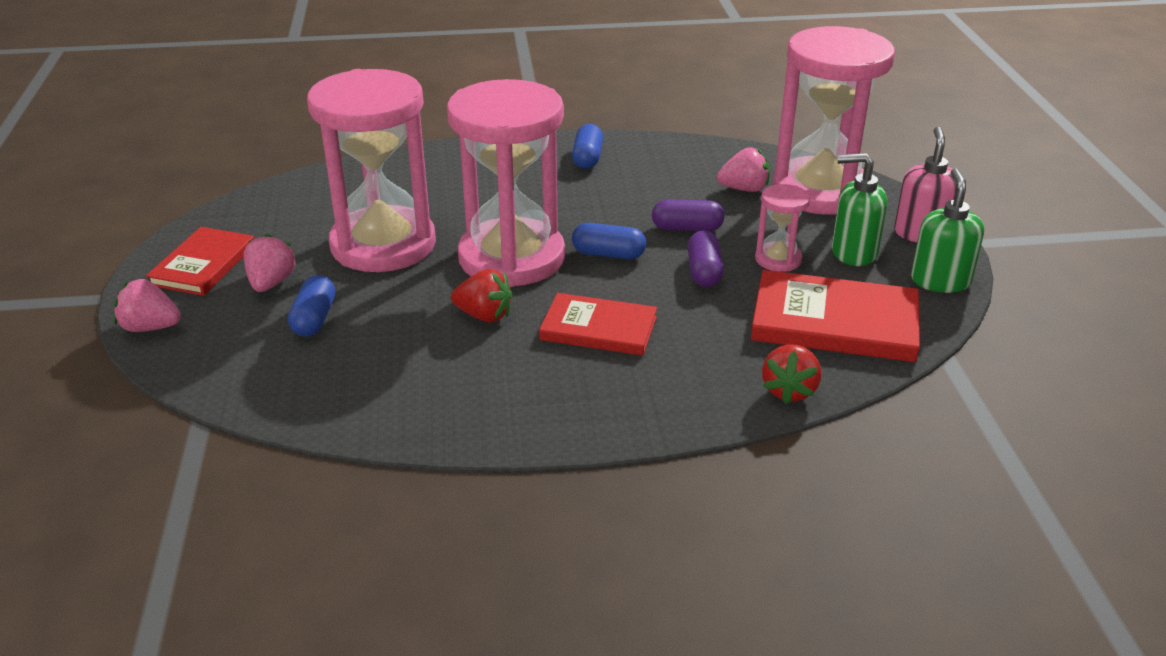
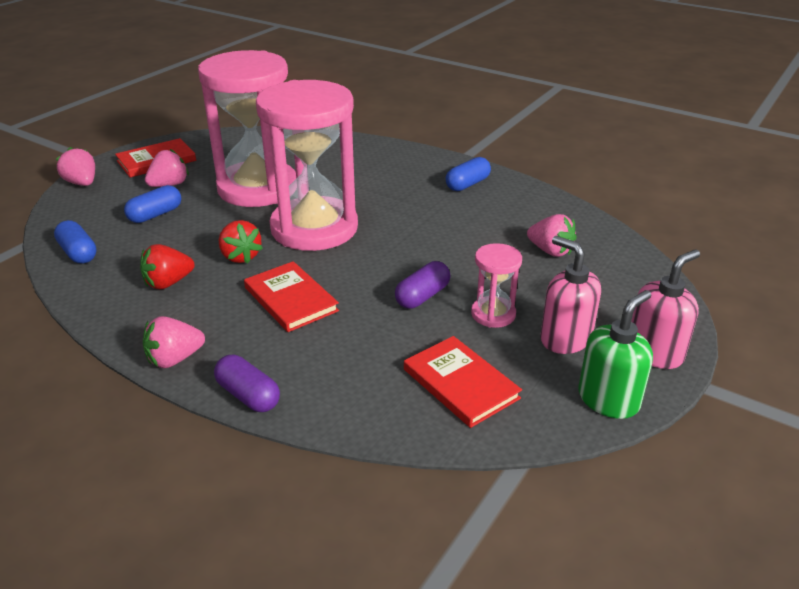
camera: 40 degrees right, 0 degrees up
(582, 429) = (175, 359): none -> pink strawberry
(608, 254) = (377, 253): blue capsule -> blue capsule (78, 253)
(687, 228) = (460, 260): purple capsule -> purple capsule (248, 395)
(789, 390) = (342, 415): red strawberry -> red strawberry (168, 283)
(820, 191) = (613, 279): pink hourglass -> none
(834, 322) = (460, 384): red book -> red book, size x0.66
(853, 252) = (565, 338): green soap dispenser -> pink soap dispenser

